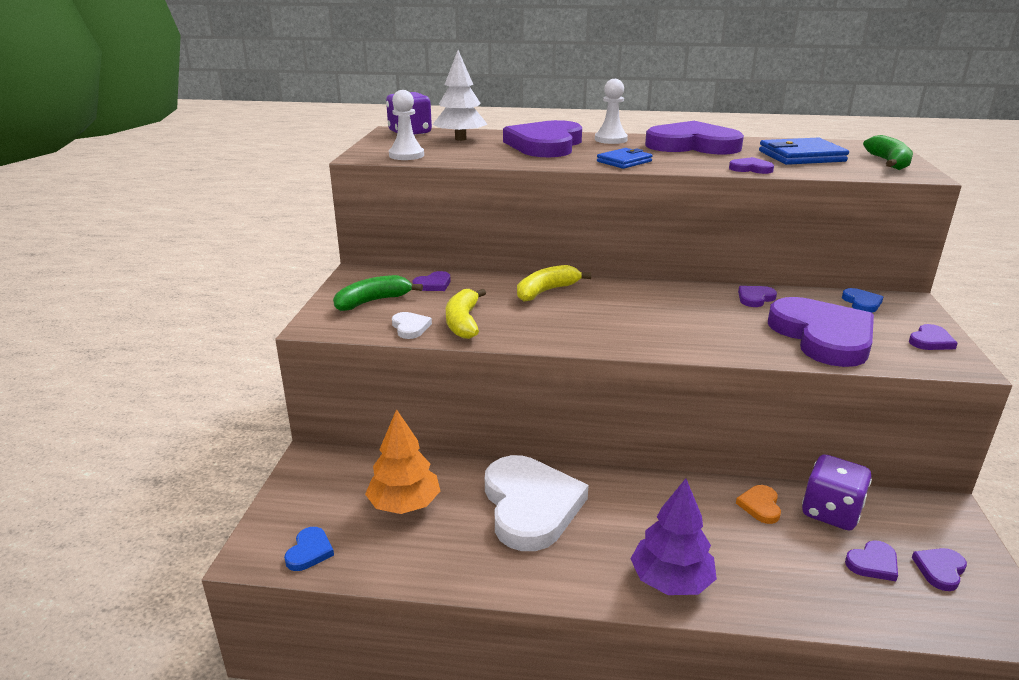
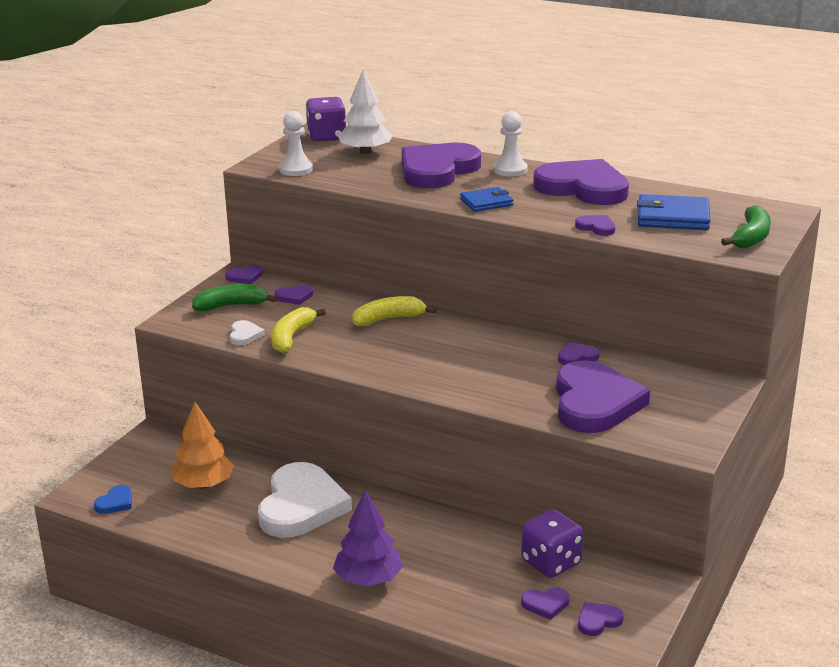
camera: 20 degrees right, 0 degrees up
(760, 506) = (493, 545): orange heart -> none
(862, 303) = (677, 378): blue heart -> none
(930, 341) = (692, 424): purple heart -> purple heart (245, 277)

